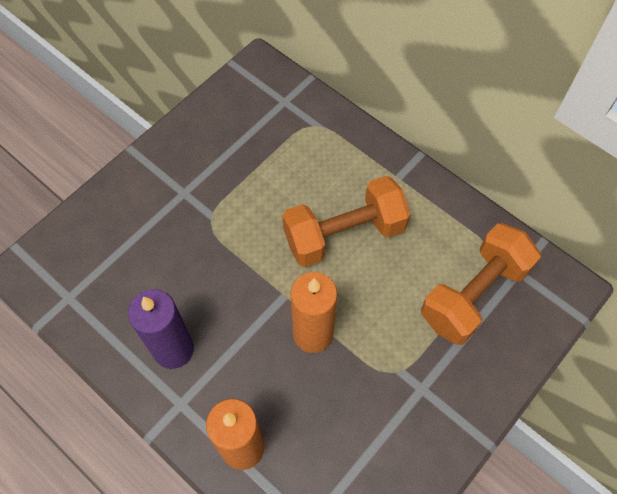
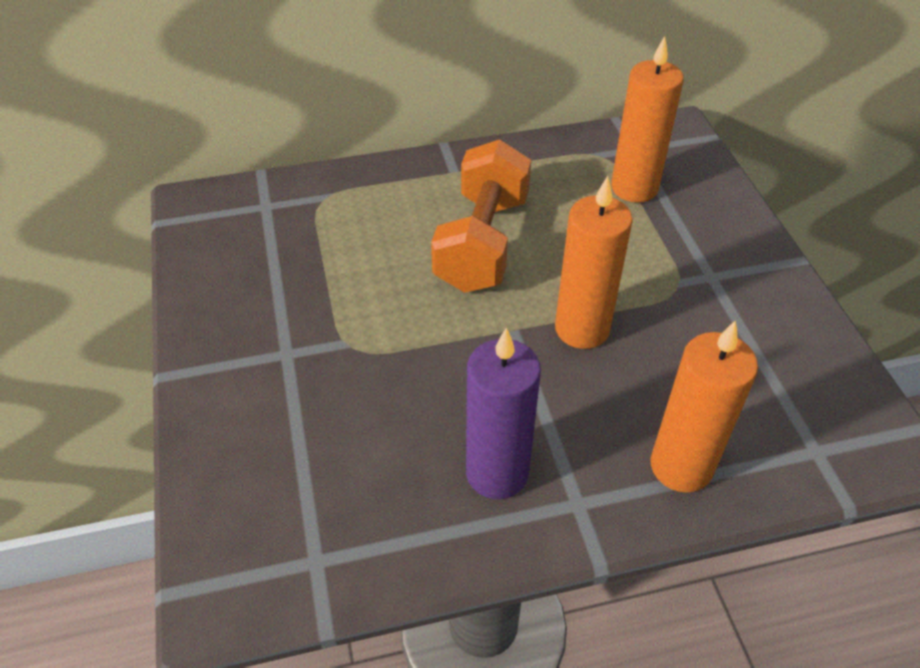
camera: 55 degrees left, 15 degrees down
(473, 294) = (634, 188): orange dumbbell -> orange candle

